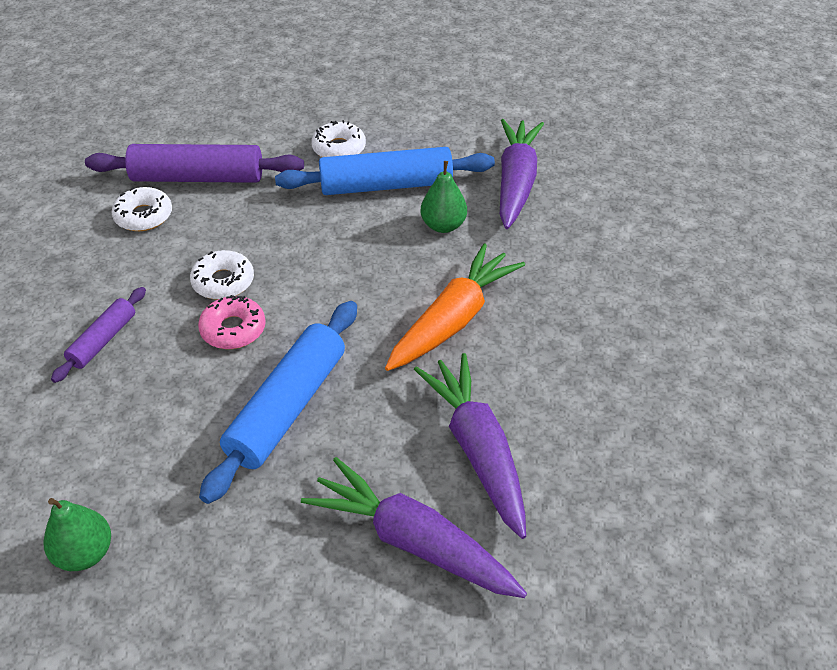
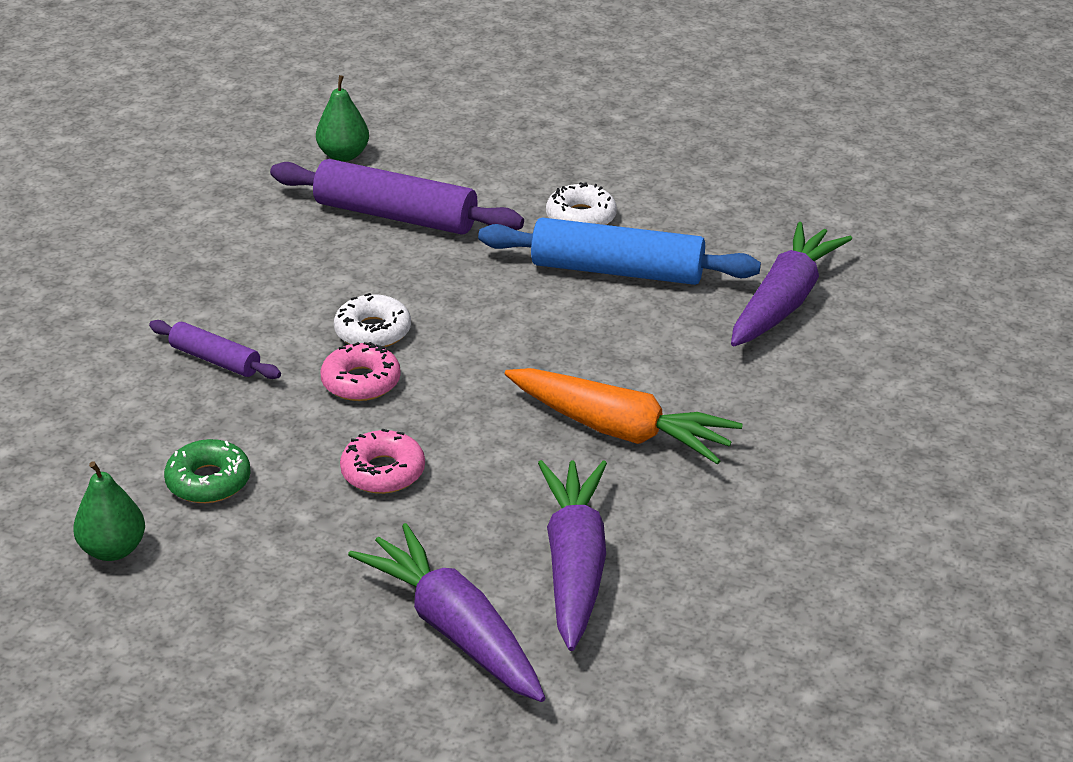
camera: 20 degrees right, 10 degrees down
(103, 340) = (215, 360): purple rolling pin -> purple rolling pin turned 75 degrees clockwise
(144, 216) = (315, 244): white donut -> none
(144, 458) = (208, 481): none -> green donut
(287, 407) = (383, 472): blue rolling pin -> pink donut
(443, 225) = (663, 329): green pear -> green pear (343, 155)
(454, 319) = (620, 430): orange carrot -> orange carrot turned 60 degrees clockwise

